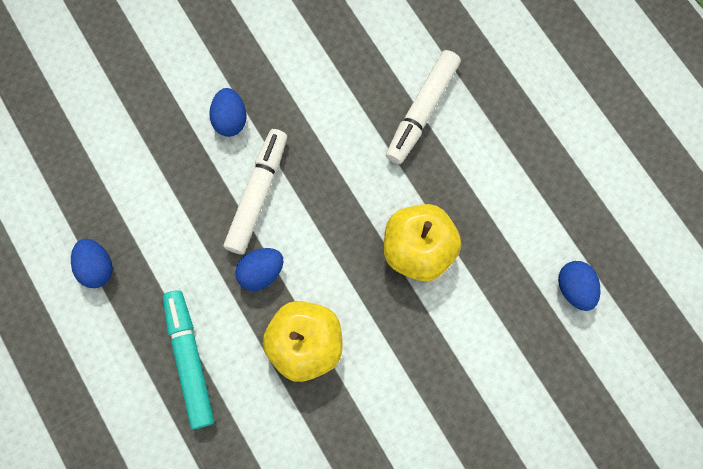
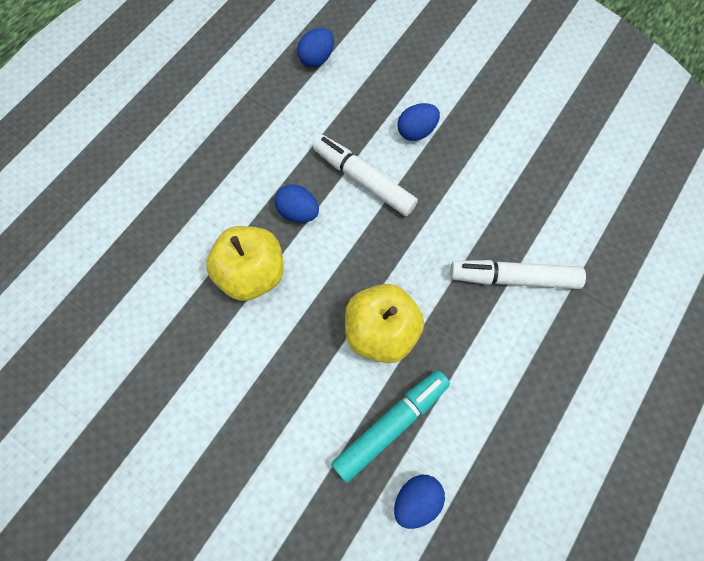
camera: 65 degrees right, 5 degrees down
(97, 267) = (247, 96): blue egg -> blue egg (317, 59)
(190, 360) = (202, 192): turquoise marker -> turquoise marker (391, 425)
(258, 194) = (363, 180): white marker -> white marker turned 135 degrees counterclockwise

